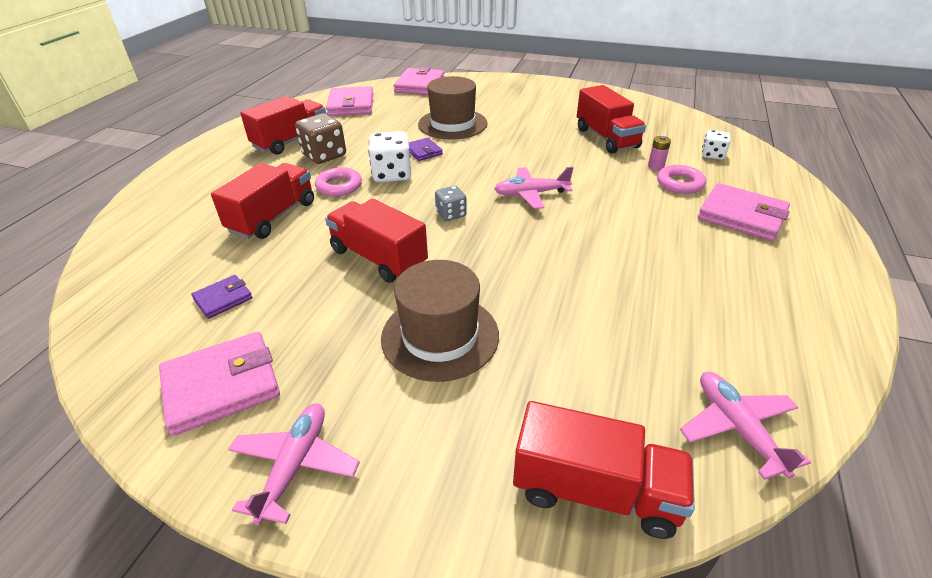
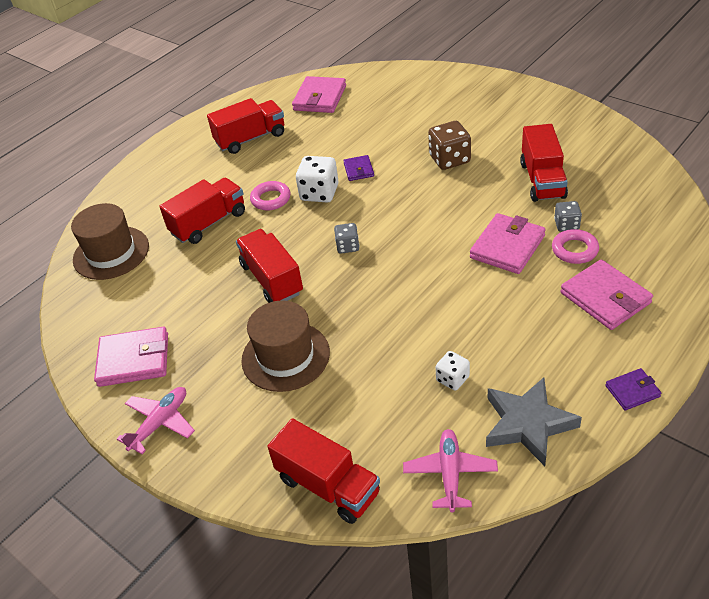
camera: 25 degrees right, 5 degrees up
(223, 299) = (152, 293): purple wallet -> purple wallet (632, 391)
(324, 155) = (272, 161): brown dice -> brown dice (449, 159)
(420, 85) = (397, 78): pink wallet -> pink wallet (507, 247)
(452, 124) = (402, 138): brown hat -> brown hat (111, 253)
(531, 194) = (427, 237): pink plane -> none
(656, 166) = (566, 225): pink battery -> grey dice
(712, 155) = (636, 220): white dice -> white dice (452, 379)
(774, 347) = (528, 424): none -> grey star

